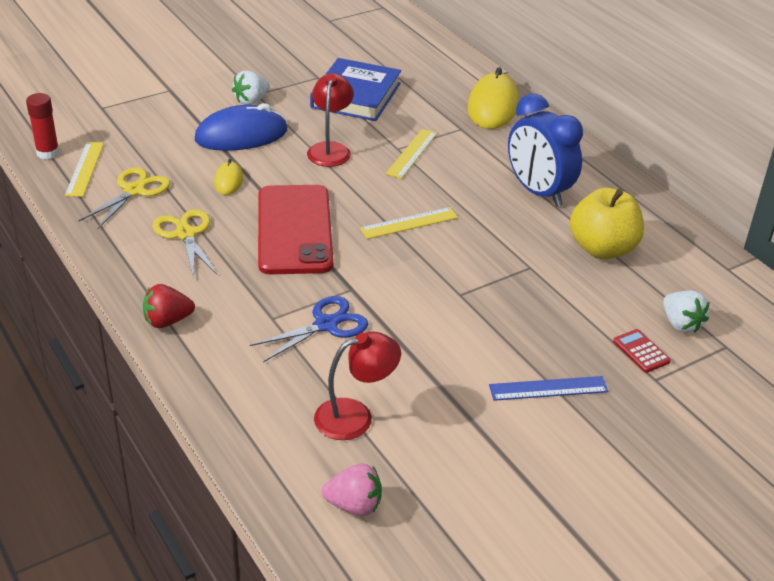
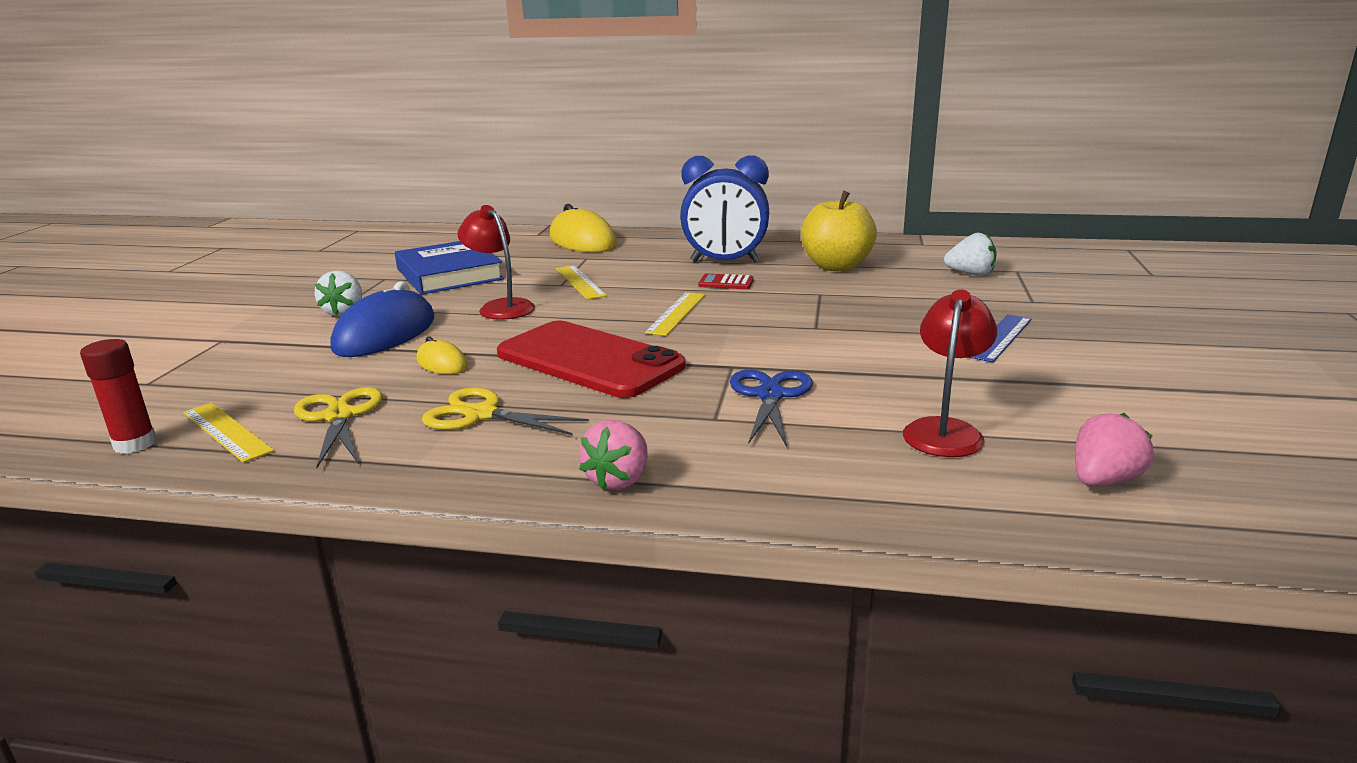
camera: 45 degrees left, 15 degrees down
(167, 321) = (619, 480): red strawberry -> pink strawberry
(641, 351) = (989, 294): red calculator -> red calculator (726, 283)

